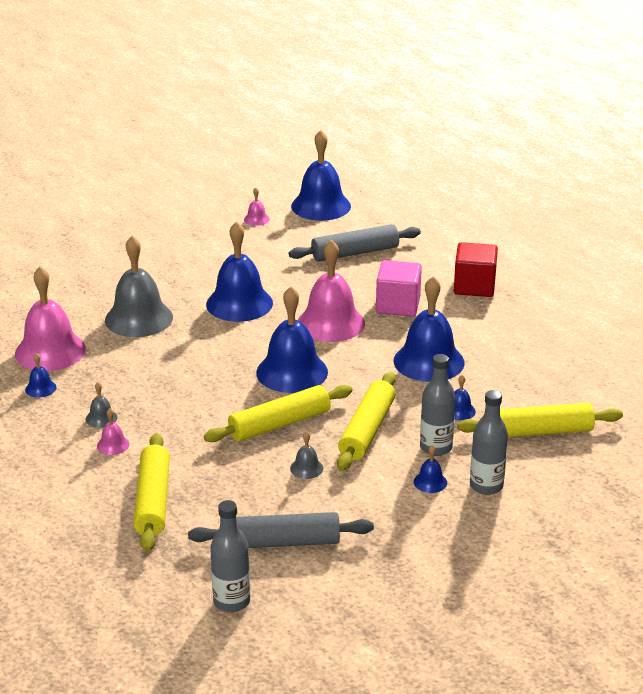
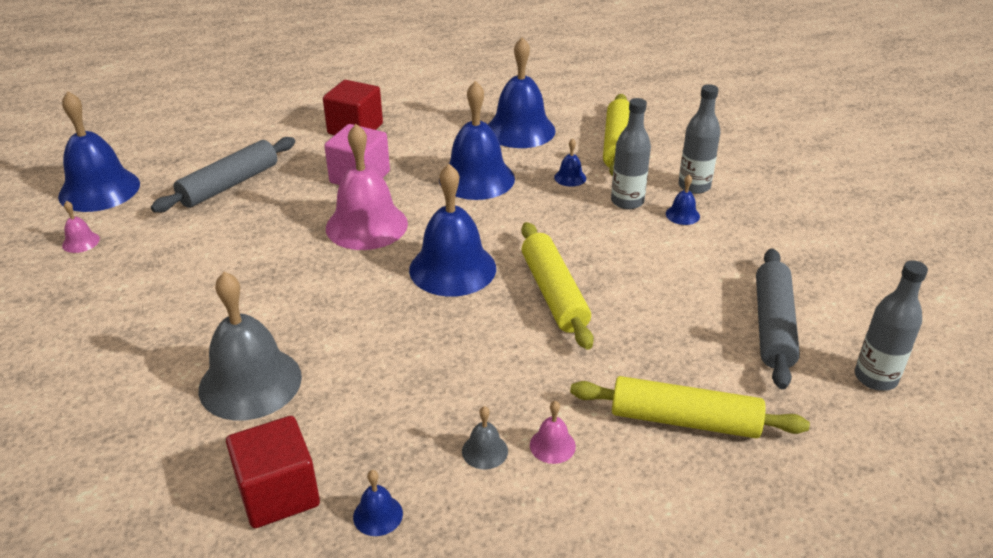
camera: 75 degrees left, 5 degrees up
(50, 351) = (278, 493): pink bell -> red cube
(239, 303) = (277, 286): blue bell -> blue bell (520, 130)
(306, 468) = (643, 287): grey bell -> none
(355, 253) = (229, 185): grey rolling pin -> grey rolling pin turned 45 degrees clockwise
(367, 430) = (585, 236): yellow rolling pin -> none

